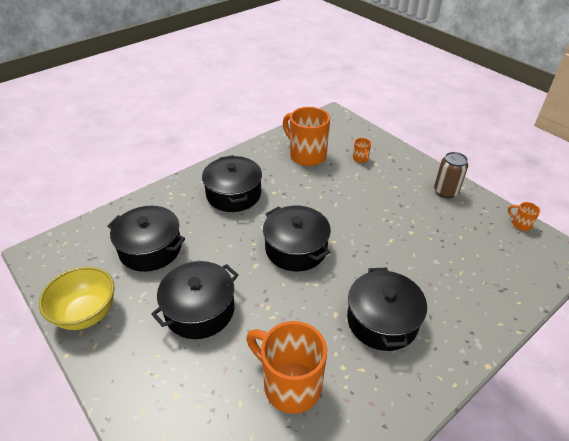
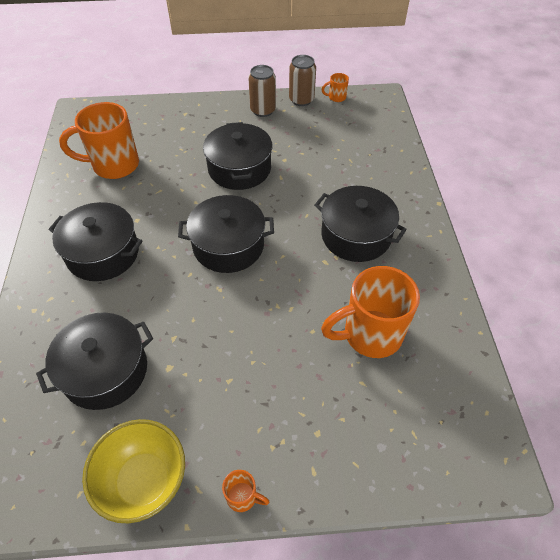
camera: 55 degrees left, 10 degrees up
(199, 310) = (234, 364): black pot -> black pot (239, 169)
(360, 159) = (165, 133): orange mug -> orange mug (243, 497)
(487, 205) = (301, 100): none -> brown can

